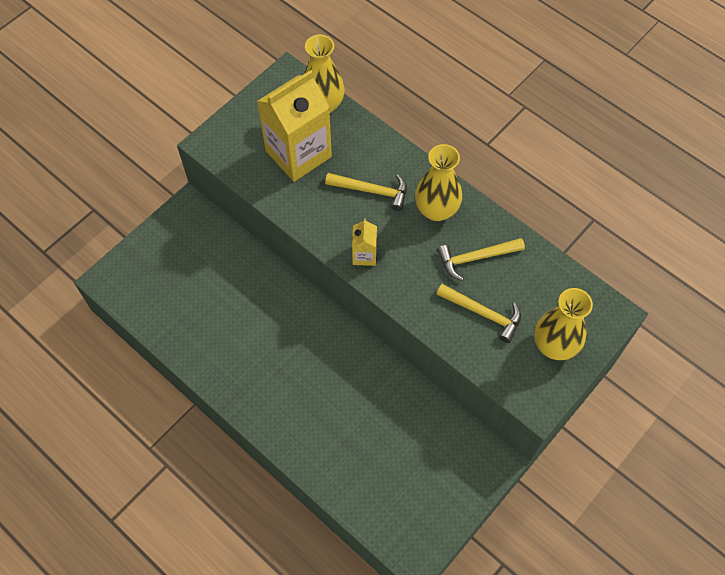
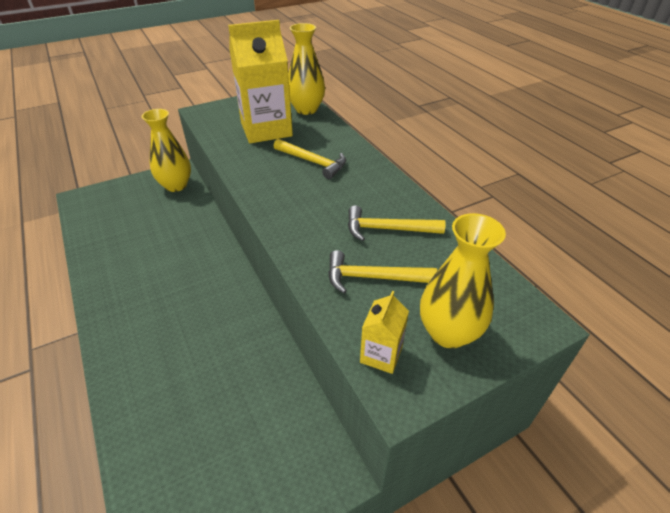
camera: 20 degrees right, 20 degrees down
(364, 255) = (275, 201): yellow carton -> yellow carton (381, 354)
(436, 210) = (366, 186): yellow vase -> yellow vase (176, 185)
(483, 314) = (372, 277): yellow hammer -> yellow hammer turned 135 degrees clockwise

